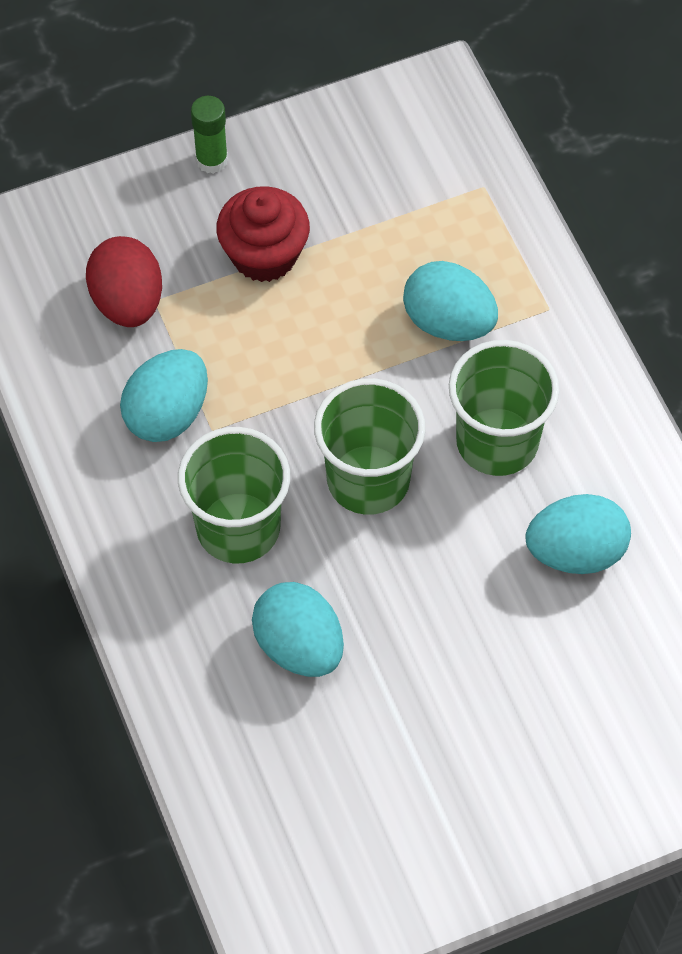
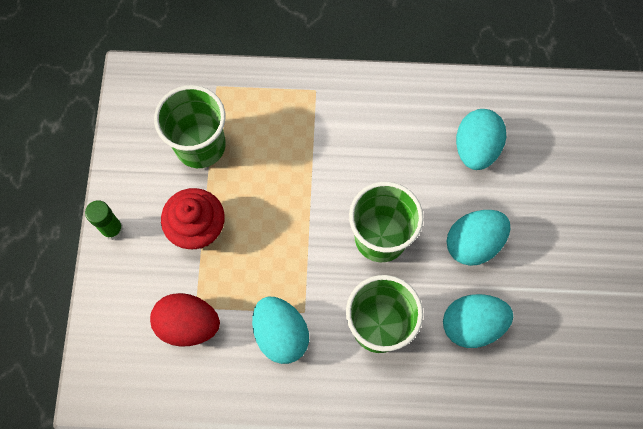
camera: 65 degrees left, 10 degrees up
(448, 322) = (297, 146): turquoise egg -> turquoise egg (473, 243)
(497, 442) = (388, 157): green cup -> green cup (200, 145)

